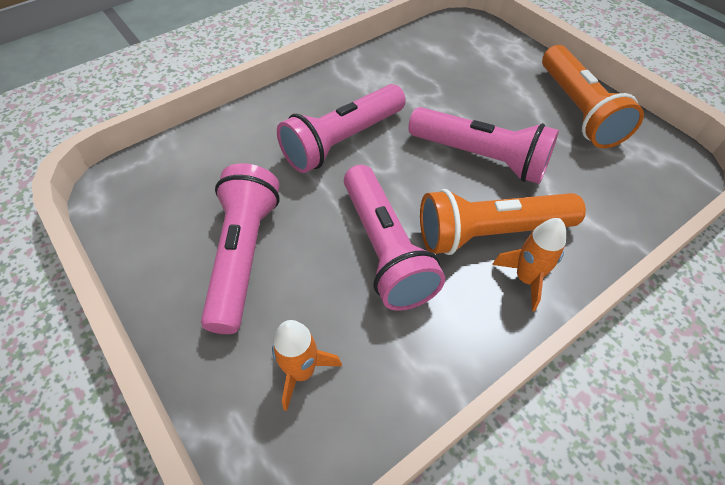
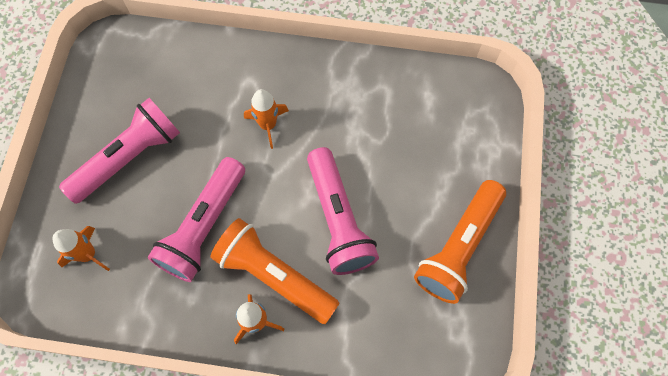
camera: 45 degrees right, 15 degrees up
(342, 141) = (268, 125): pink flashlight -> orange rocket

